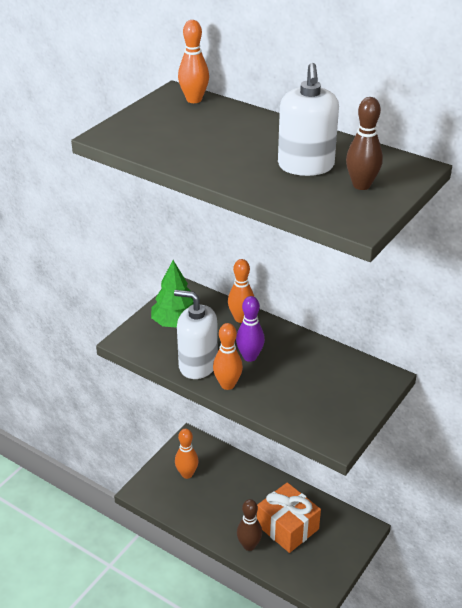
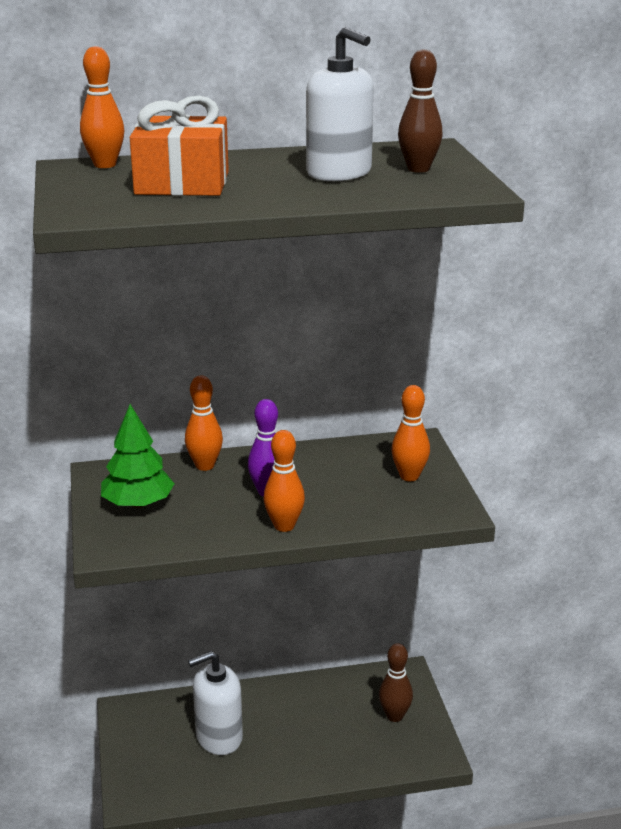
camera: 45 degrees left, 10 degrees down
(187, 474) = (165, 746): orange bowling pin -> orange bowling pin (409, 476)
(198, 365) = (225, 526): white soap dispenser -> white soap dispenser (219, 737)
(249, 545) = (319, 766): brown bowling pin -> brown bowling pin (394, 716)
(287, 527) = (335, 722): orange gift -> orange gift (182, 183)

